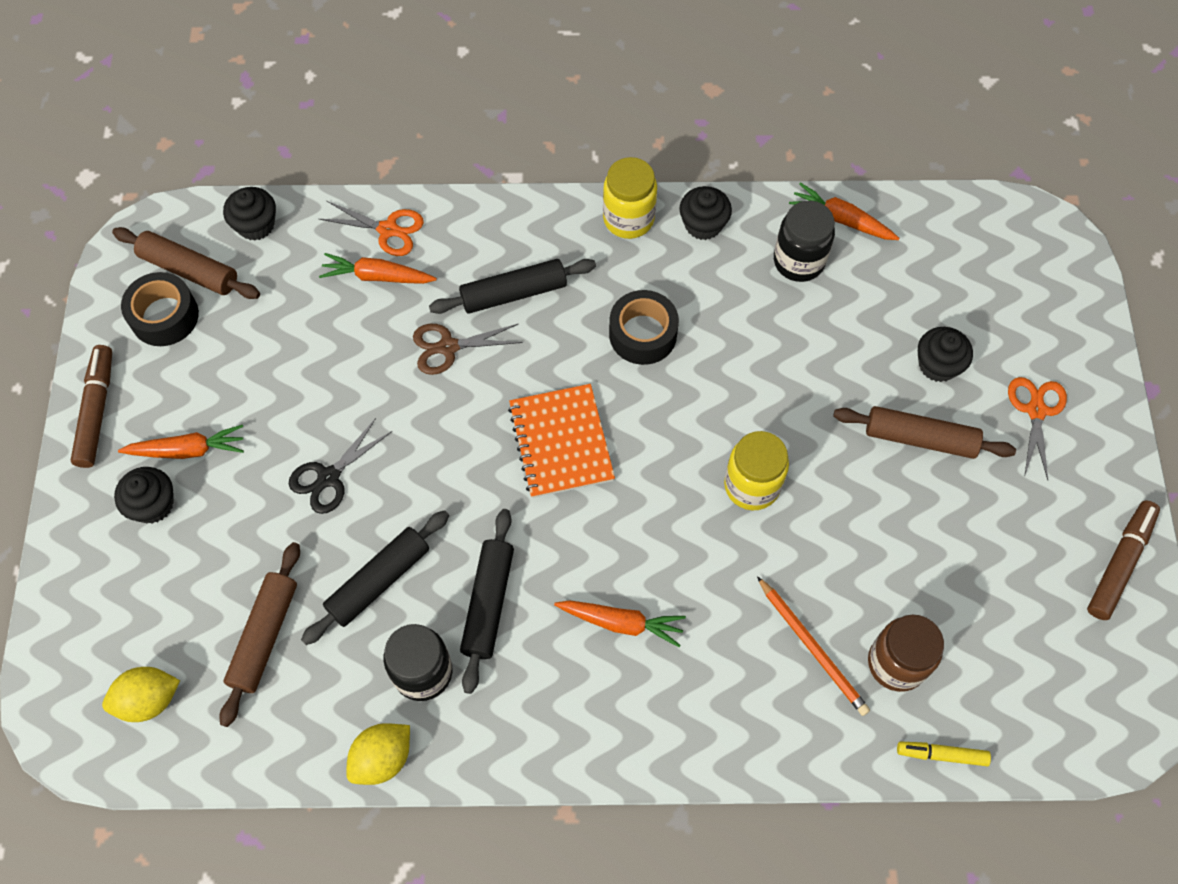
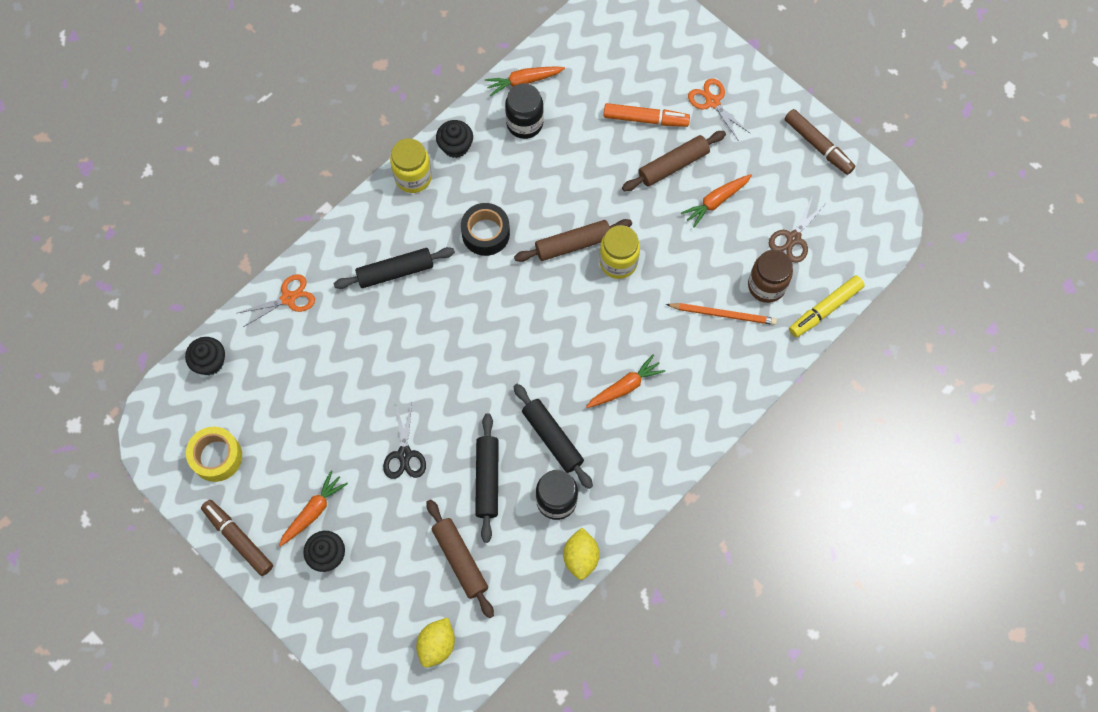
camera: 45 degrees left, 5 degrees up
(164, 316) = (216, 457): black tape -> yellow tape
(189, 270) = (201, 420): brown rolling pin -> brown rolling pin (573, 244)
(377, 276) = (311, 329): orange carrot -> orange carrot (716, 201)
(448, 347) = (392, 331): brown scissors -> brown scissors (793, 238)
(514, 293) = (395, 271): black rolling pin -> black rolling pin turned 45 degrees clockwise
(561, 442) = (503, 327): orange notebook -> none
(938, 365) = (645, 119): black cupcake -> orange marker
(941, 754) = (825, 309): yellow marker -> yellow marker, size x1.59
(1120, 563) = (818, 145): brown marker -> brown marker turned 150 degrees clockwise

